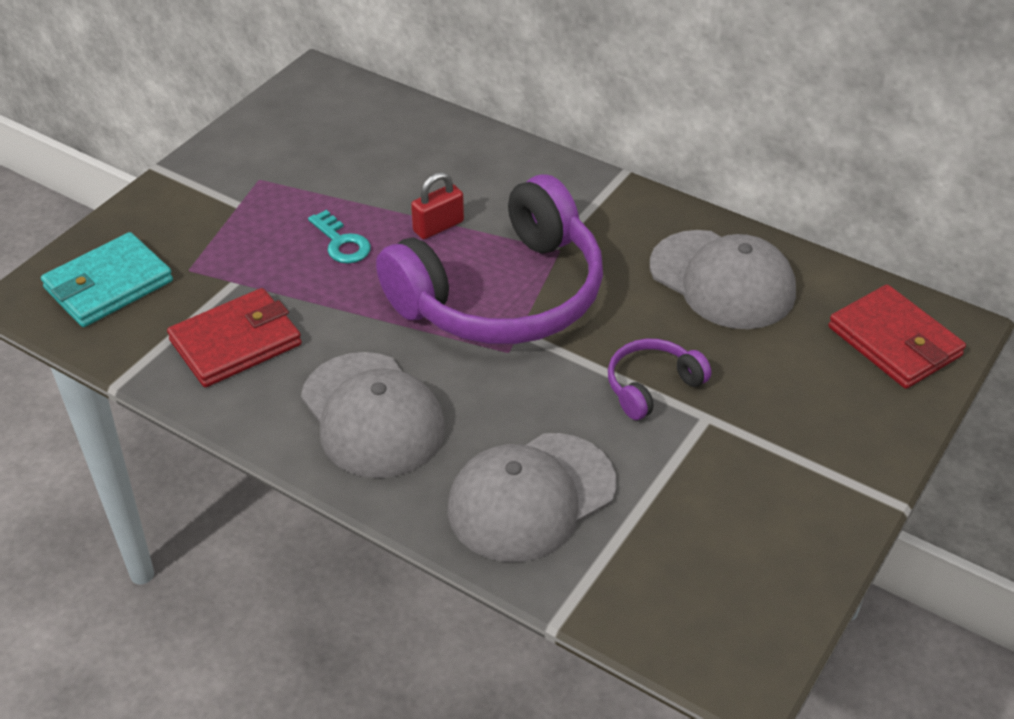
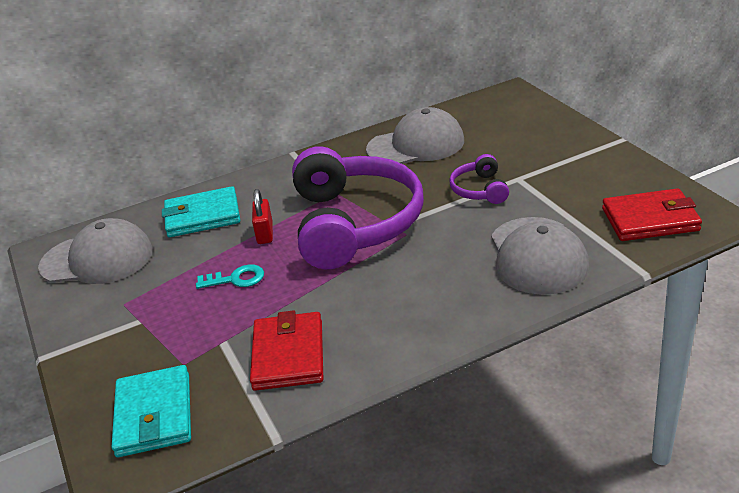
camera: 55 degrees left, 10 degrees down
(372, 415) = (417, 304): grey cap -> grey cap (97, 259)
(442, 160) = (202, 216): none -> turquoise wallet
(894, 341) = (508, 109): red wallet -> red wallet (650, 220)

